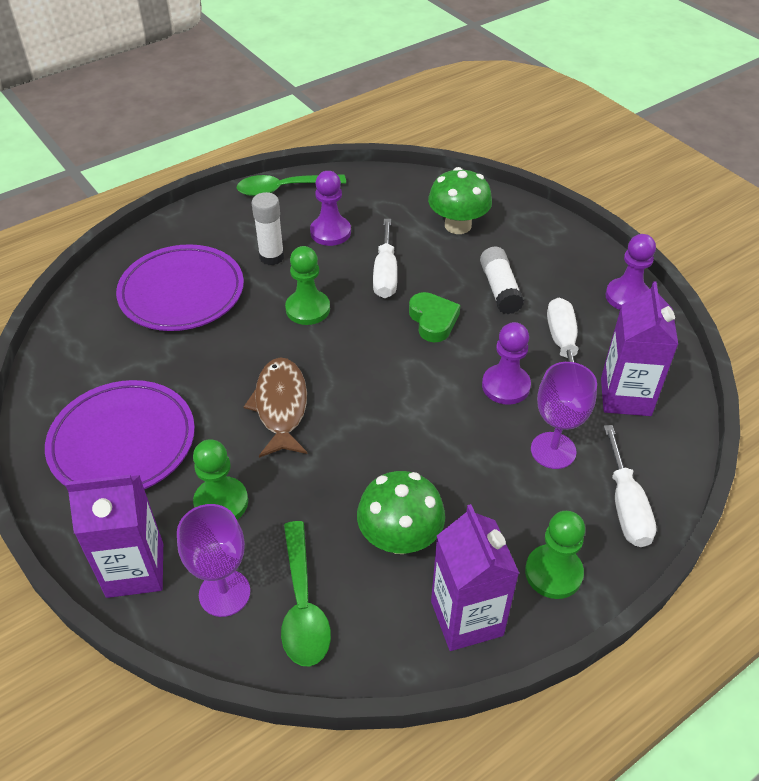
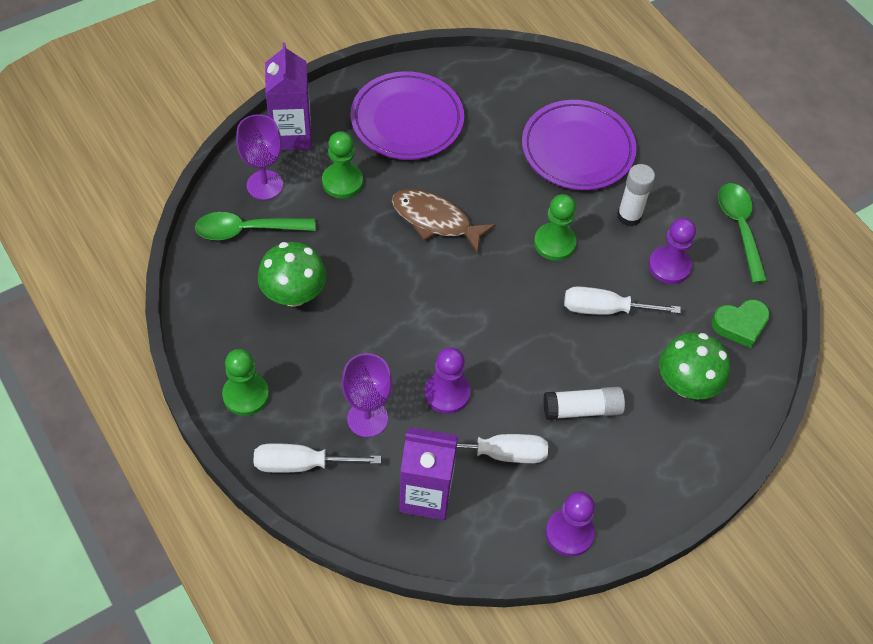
camera: 90 degrees right, 10 degrees up
(281, 406) = (435, 220): brown fish -> brown fish turned 150 degrees counterclockwise
(433, 320) = (536, 343): green heart -> green heart (740, 325)
(466, 618) = (218, 330): purple carton -> none

